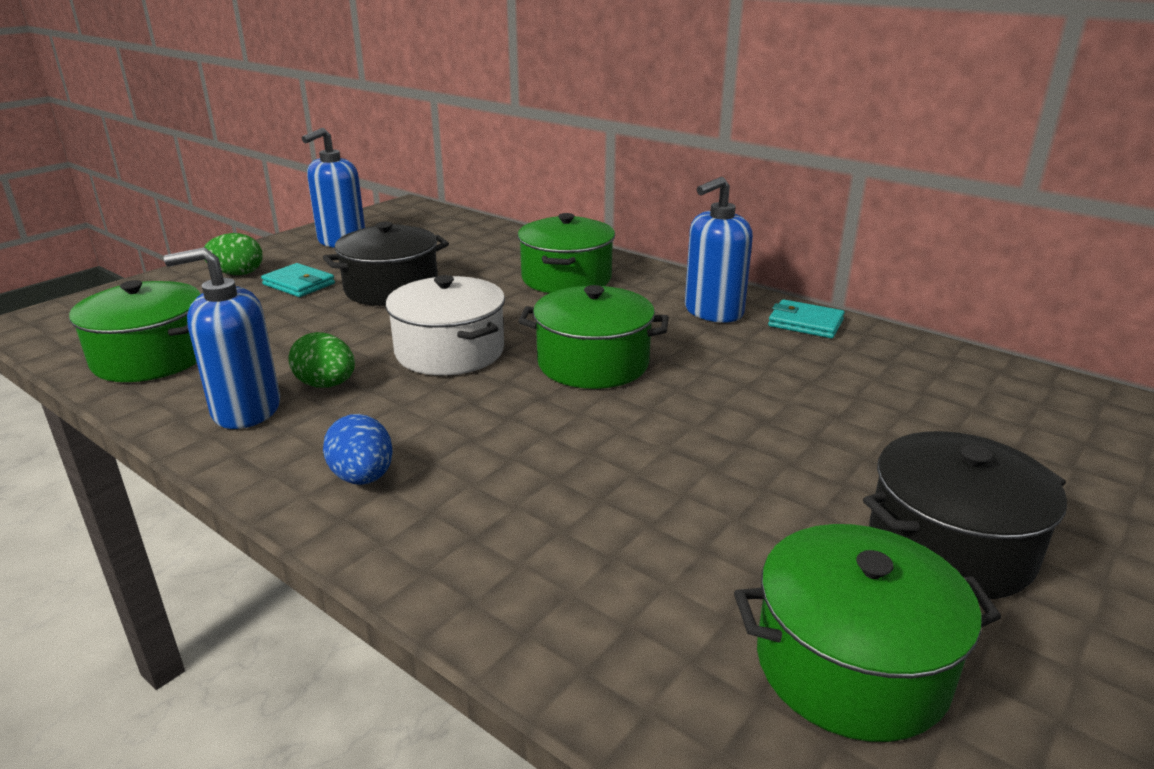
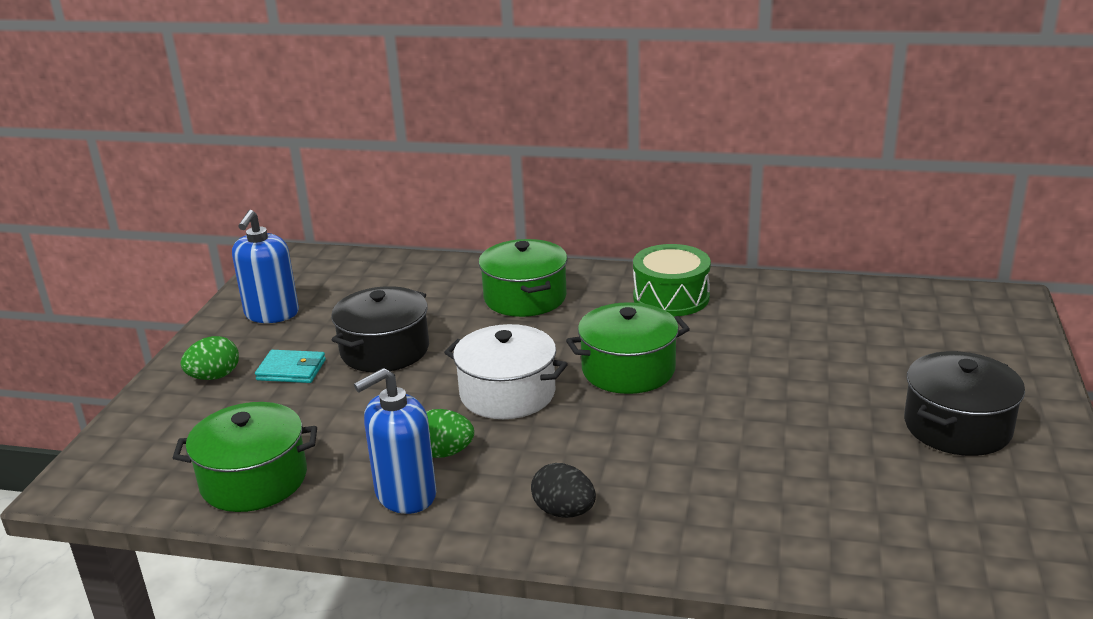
camera: 25 degrees left, 0 degrees up
(363, 477) = (564, 511): blue egg -> black egg
(713, 312) = (671, 297): blue soap dispenser -> green drum
(805, 323) = (745, 289): turquoise wallet -> none
(851, 665) = (960, 512): green pot -> none

